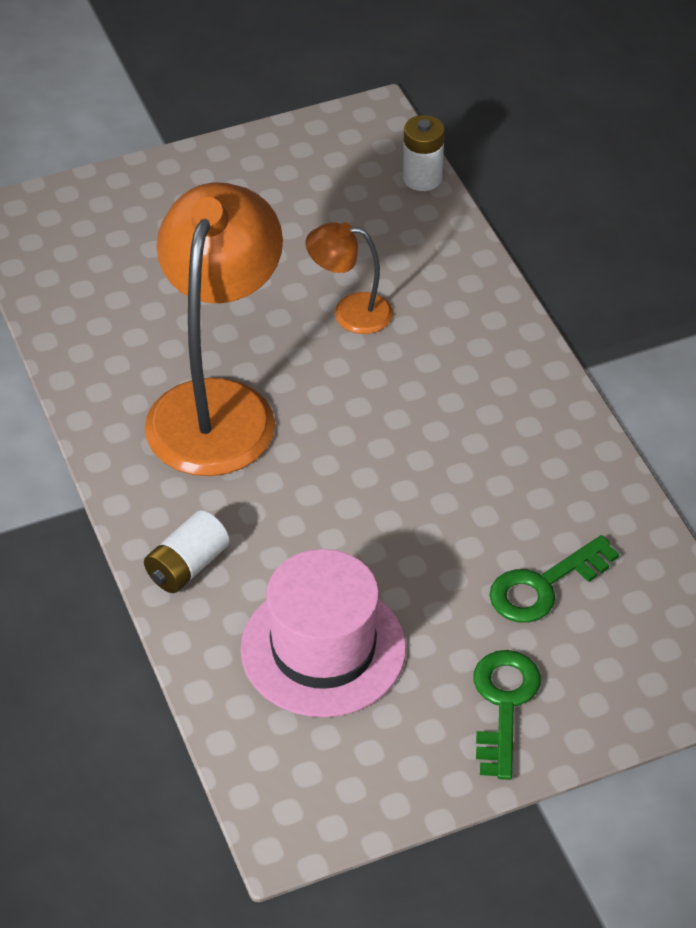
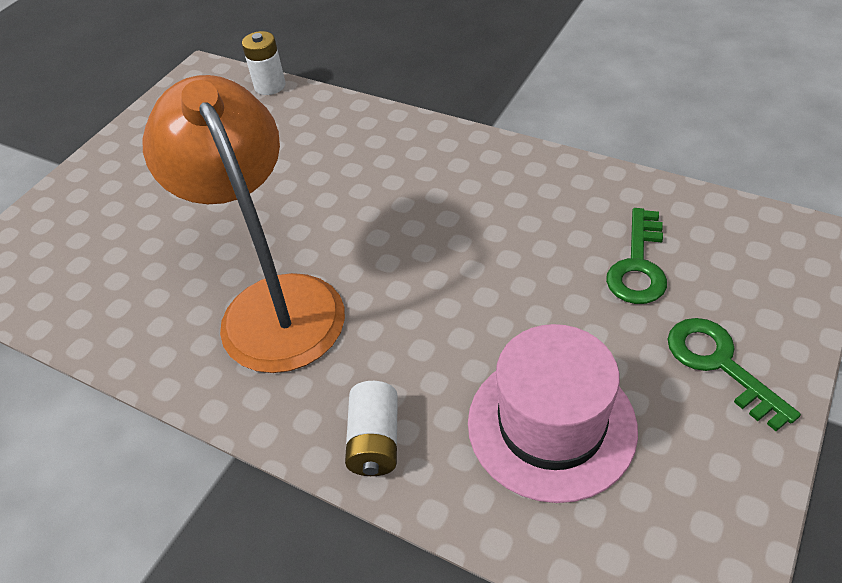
camera: 35 degrees left, 0 degrees up
(350, 312) = (306, 184): orange lamp -> none

